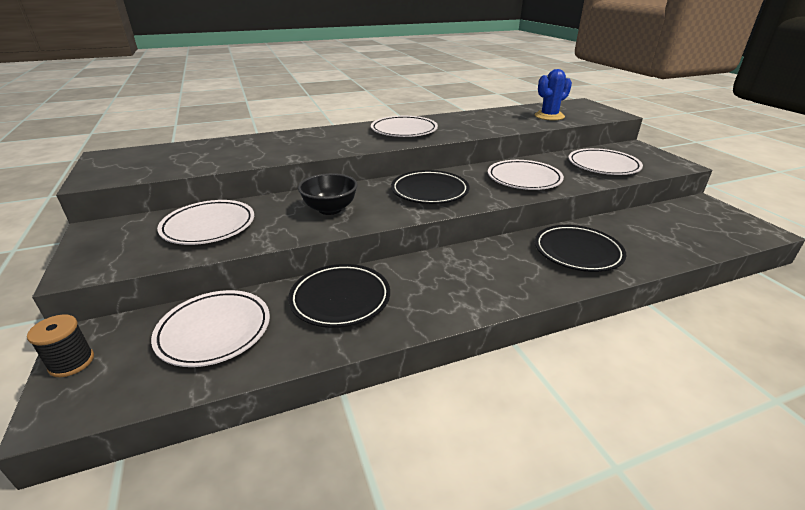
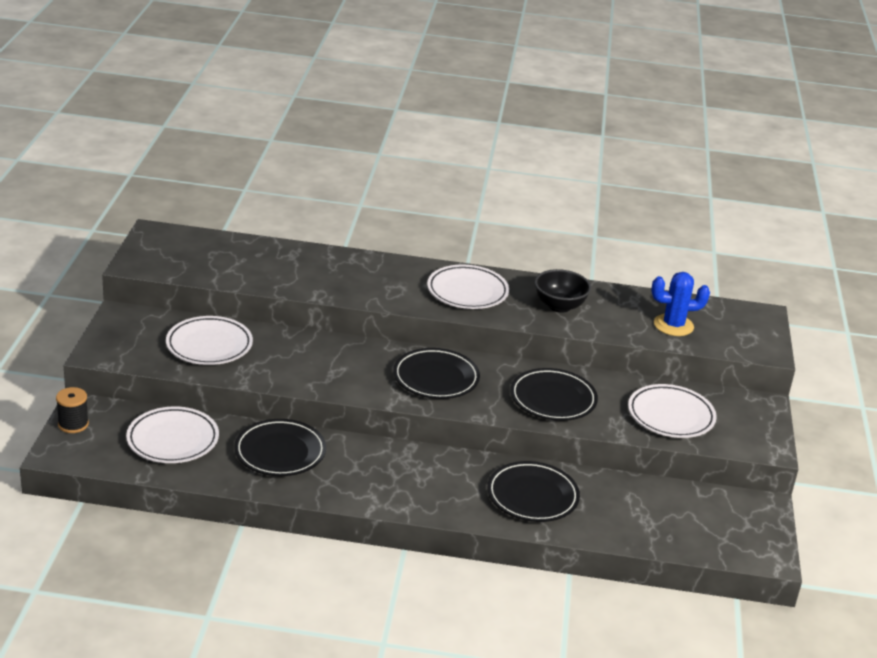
camera: 25 degrees right, 0 degrees up
(330, 209) = (323, 364): black bowl -> black bowl (559, 306)
(524, 179) = (553, 399): white plate -> black plate

